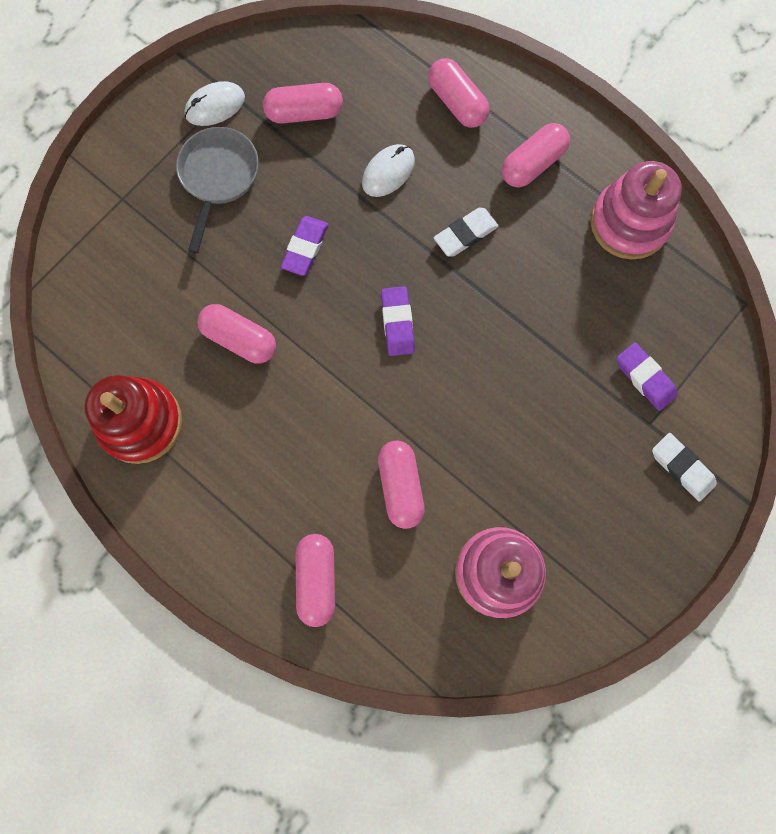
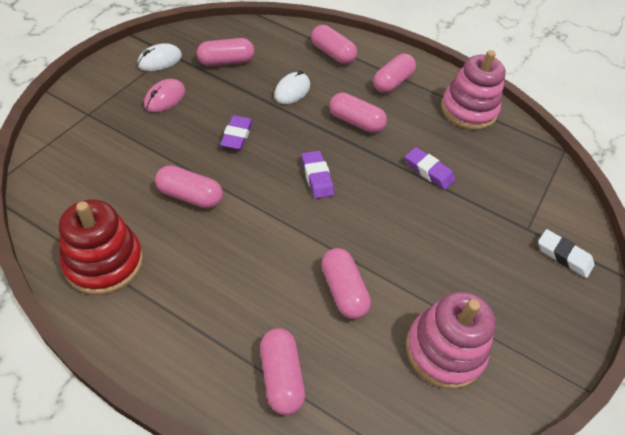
camera: 15 degrees left, 25 degrees down
(218, 177) = (165, 98): grey pan -> pink mouse
(465, 234) = (356, 122): white eraser -> pink capsule
(645, 378) = (513, 199): purple eraser -> purple eraser (428, 171)

